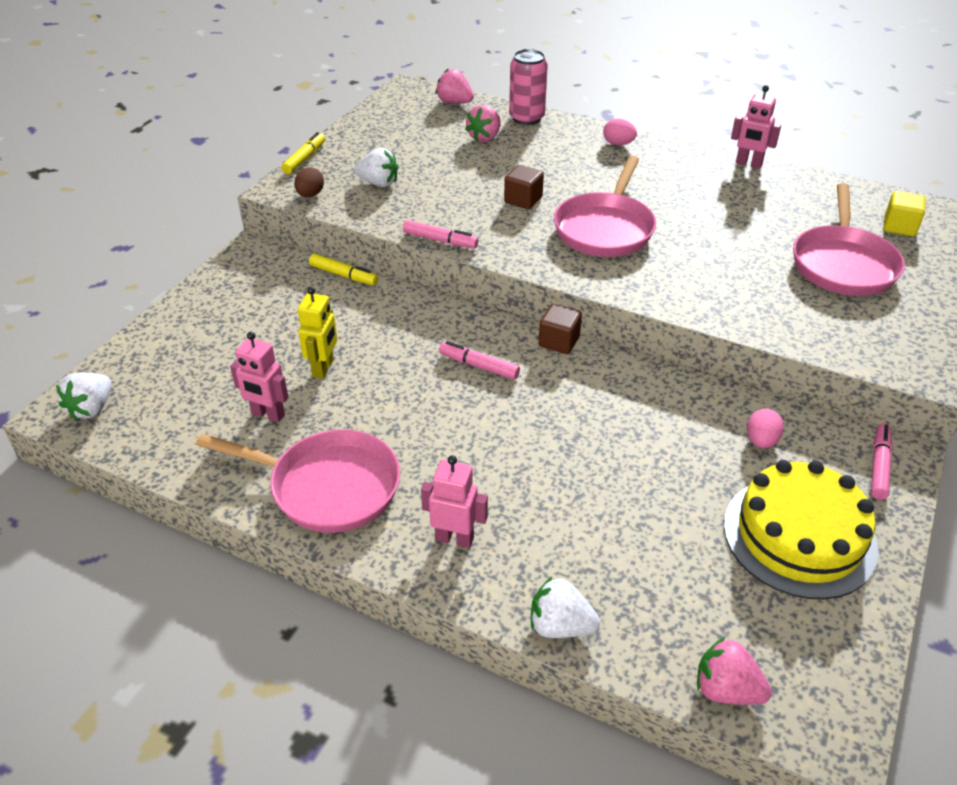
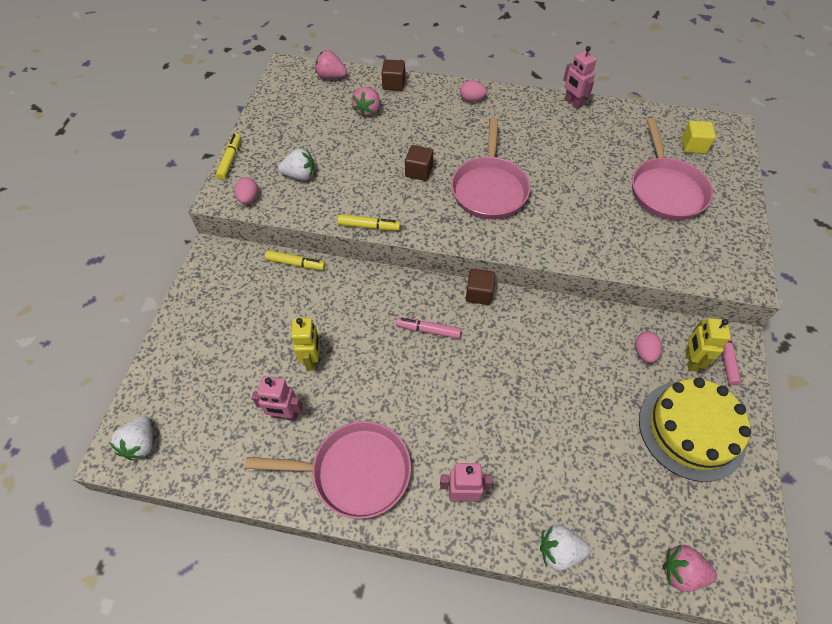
camera: 15 degrees left, 15 degrees up
(310, 195) = (248, 198): brown egg -> pink egg
(440, 240) = (369, 226): pink marker -> yellow marker
(526, 118) = (393, 84): pink can -> brown cube
(748, 164) = (572, 103): pink robot -> pink robot turned 45 degrees clockwise
(825, 462) = (690, 360): none -> yellow robot

